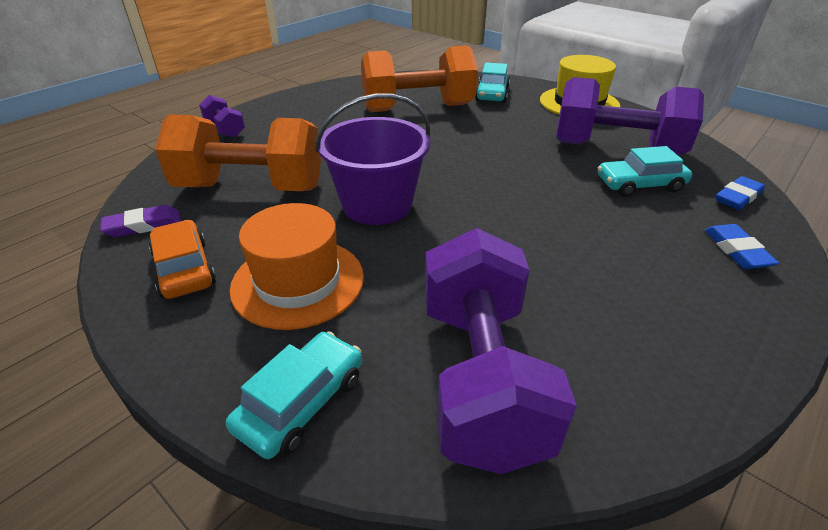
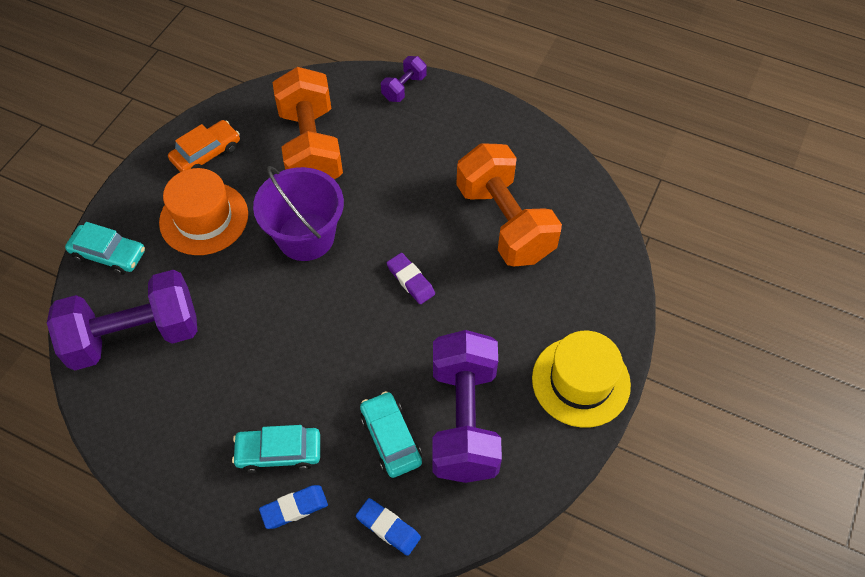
camera: 75 degrees right, 20 degrees up
(143, 225) = (248, 109): purple eraser -> purple eraser (411, 280)
(492, 94) = (573, 286): turquoise car -> turquoise car (279, 452)

